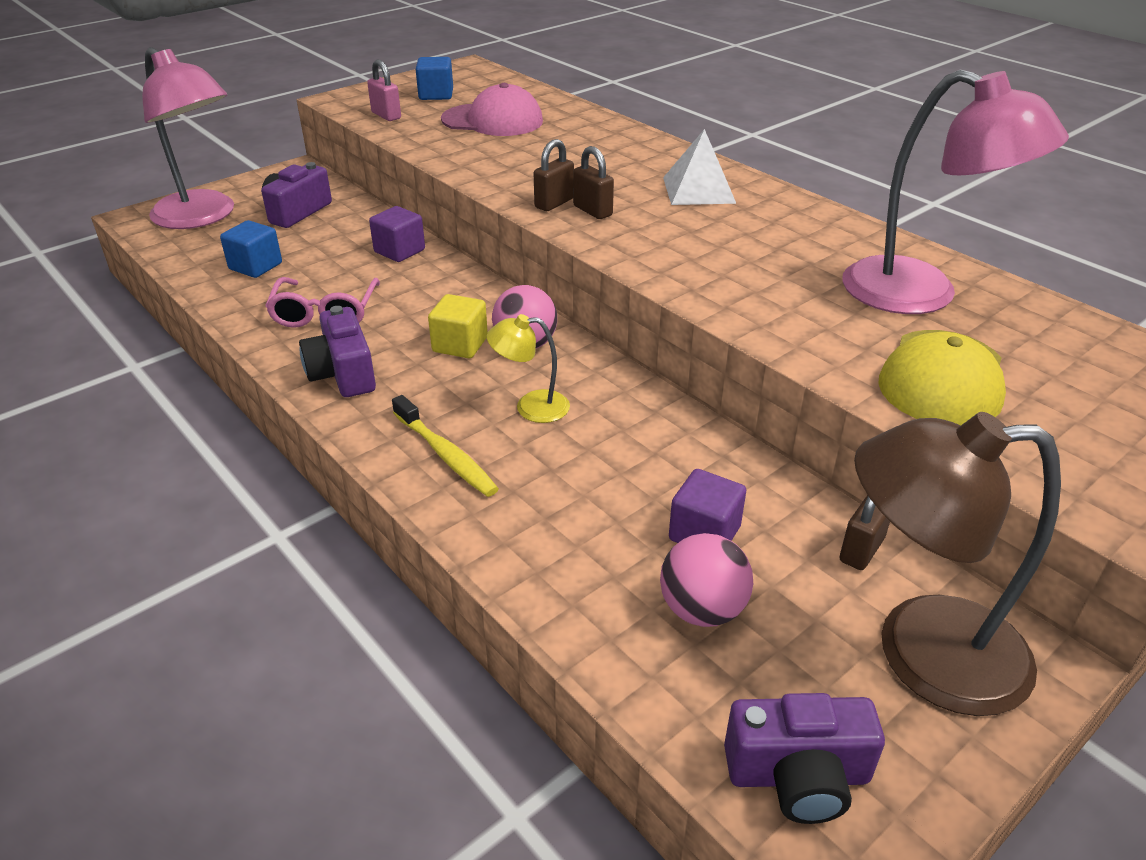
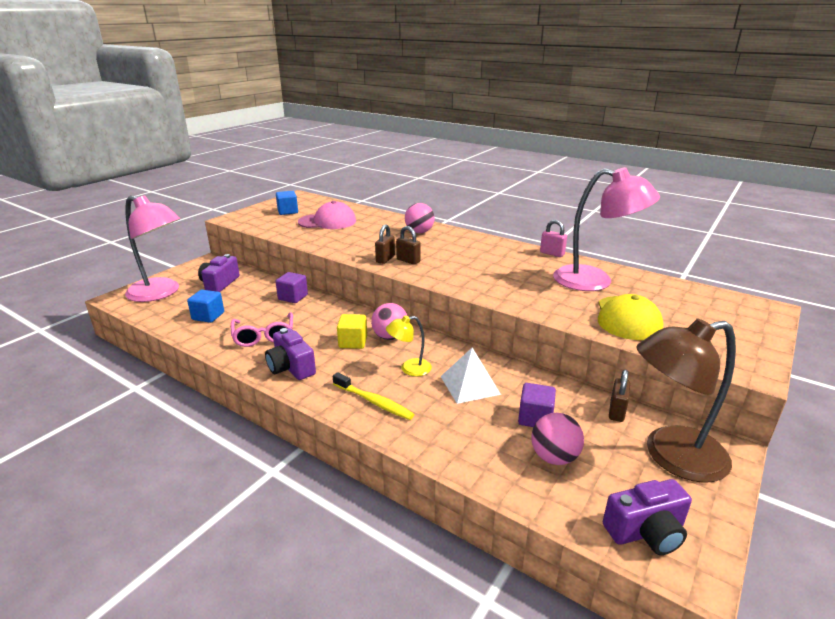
camera: 15 degrees left, 10 degrees down
(386, 115) = (264, 224): pink padlock -> pink padlock (552, 253)
(642, 157) = (419, 232): none -> pink ball
(698, 190) = (458, 244): white pyramid -> white pyramid (470, 385)

